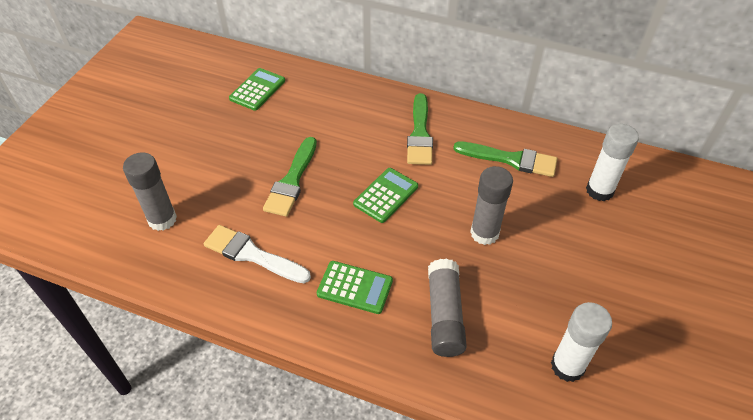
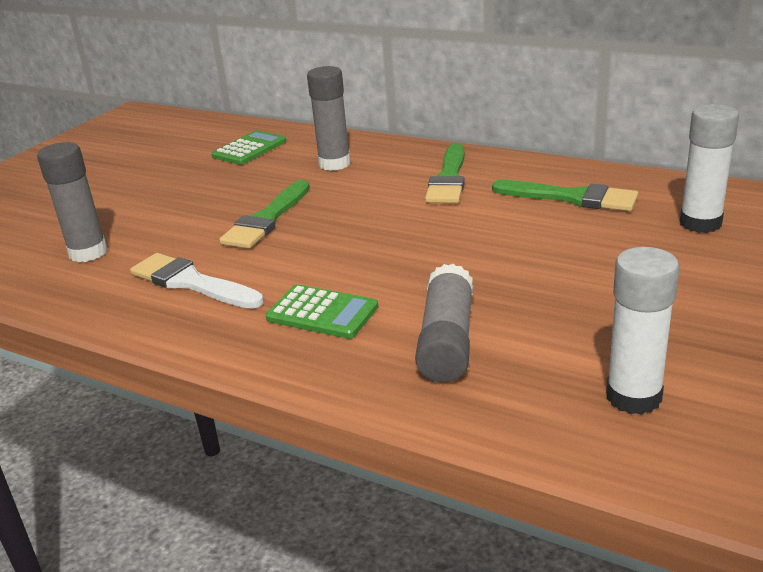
camera: 10 degrees right, 20 degrees down
(386, 195) = (389, 230): green calculator -> none
(484, 233) = (522, 263): grey glue stick -> grey glue stick (334, 164)

